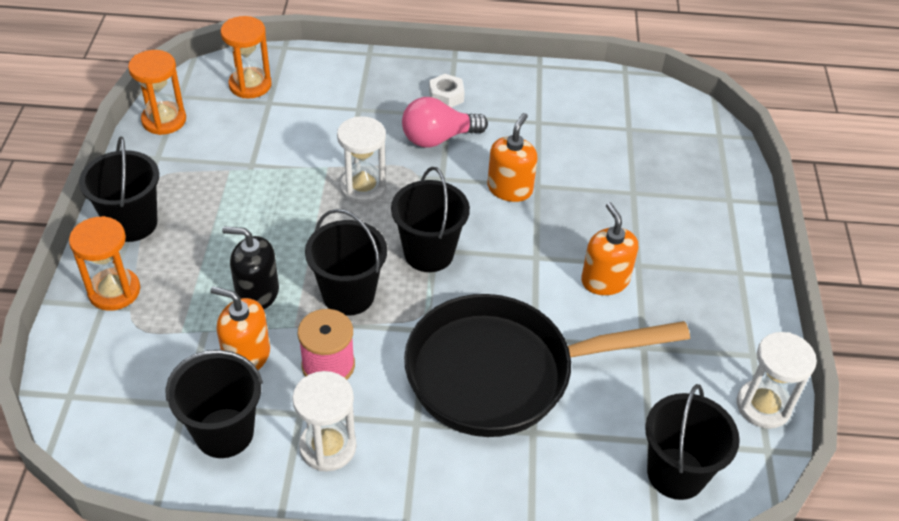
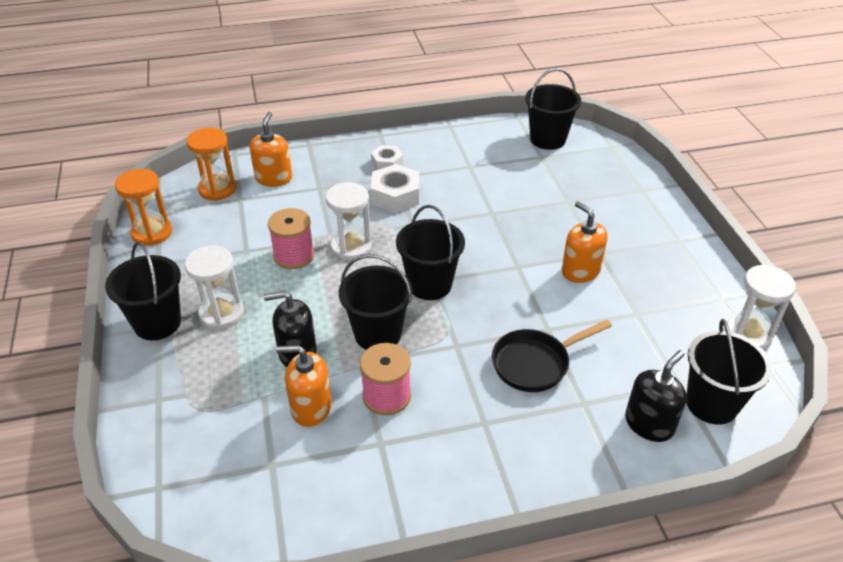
camera: 15 degrees left, 5 degrees down
(114, 291) = (164, 384): orange hourglass -> none
(224, 433) = (319, 479): black bucket -> black bucket (547, 139)
(298, 183) = (294, 255): none -> pink spool
(328, 447) = (418, 464): white hourglass -> white hourglass (221, 313)
(438, 138) = (395, 196): pink light bulb -> white nut
(502, 373) = (535, 363): black pan -> black pan, size x0.53
(510, 189) = (471, 220): orange soap dispenser -> orange soap dispenser (274, 178)
(593, 475) = (649, 424): none -> black soap dispenser

